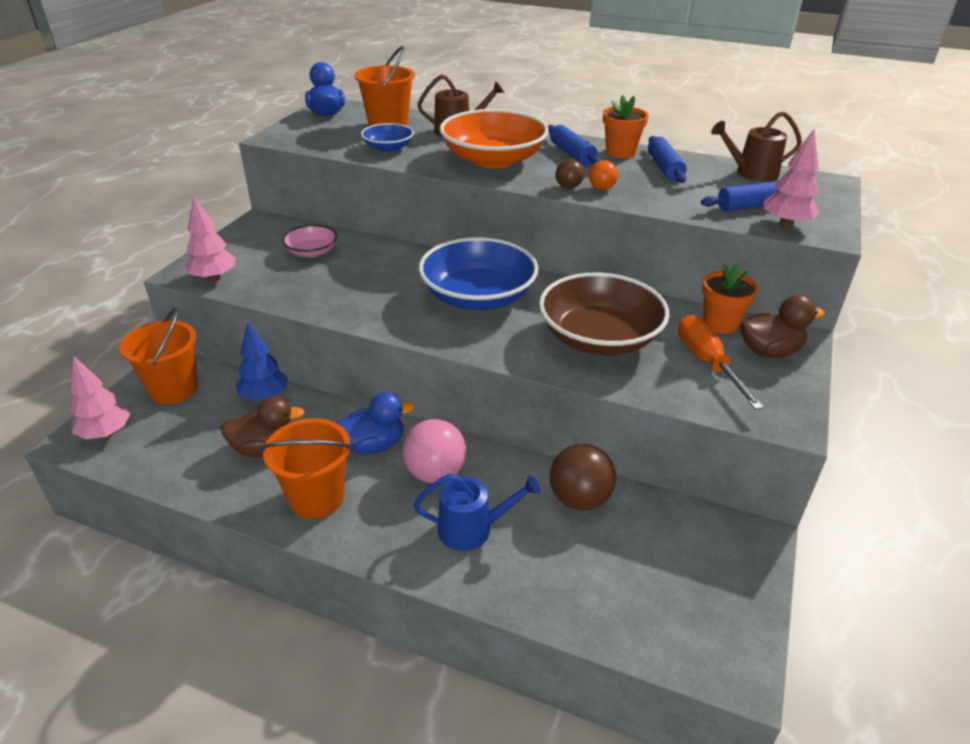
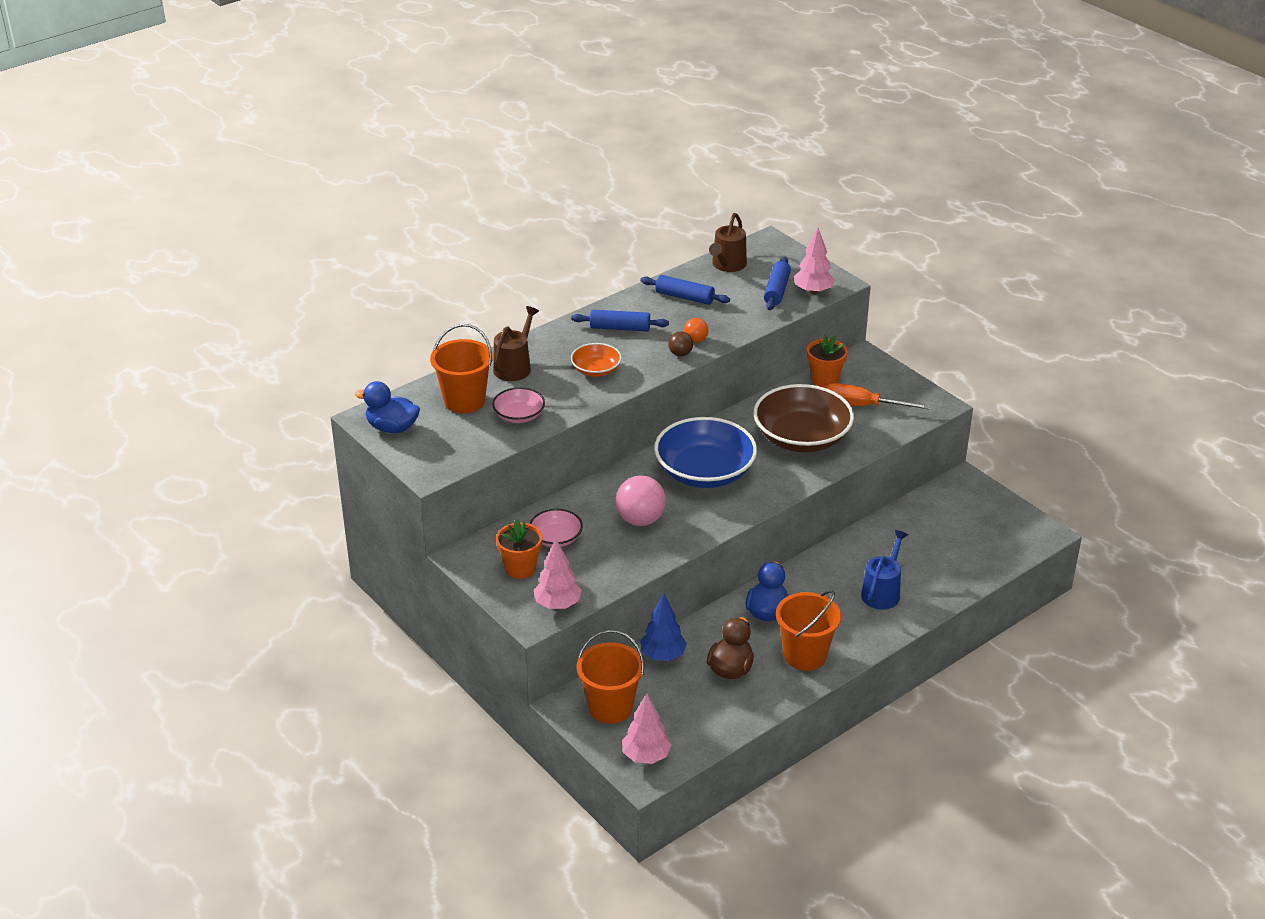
camera: 60 degrees left, 0 degrees up
(388, 148) = (519, 415): blue bowl -> pink bowl
(435, 473) = (818, 591): pink ball -> pink ball (640, 520)
(493, 160) = (596, 370): orange bowl -> orange bowl, size x0.50
(579, 499) = (887, 536): brown ball -> none
(620, 152) = (638, 304): orange flower pot -> orange flower pot (520, 568)
(769, 351) = (869, 376): brown duck -> none

